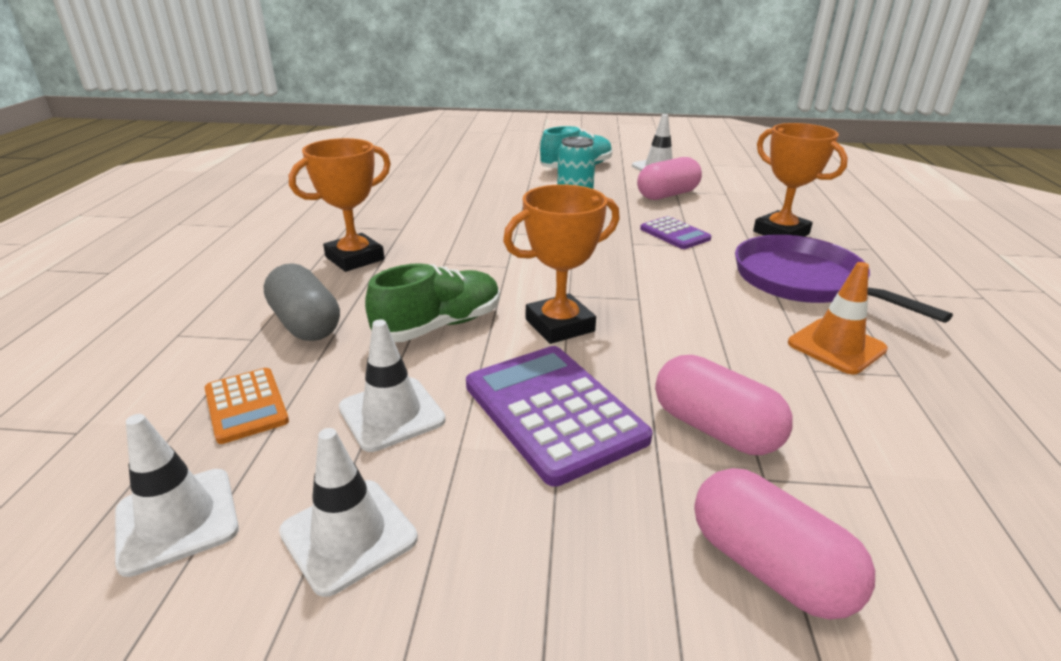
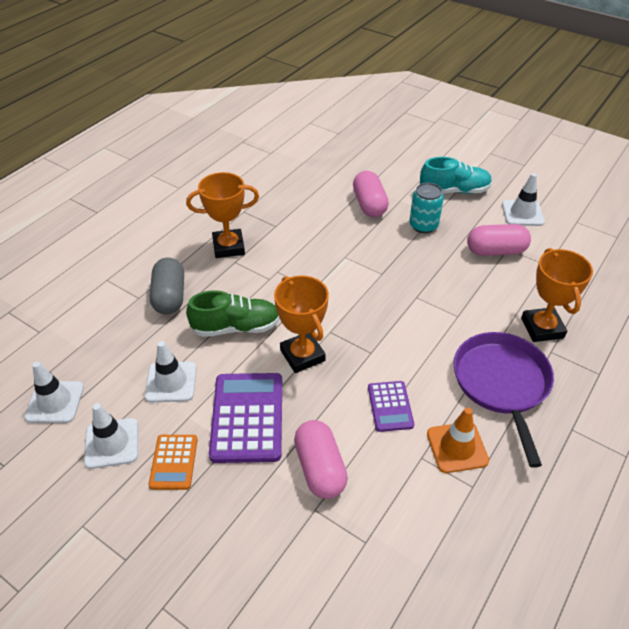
camera: 30 degrees right, 15 degrees up
(246, 405) = (112, 346): orange calculator -> orange calculator (174, 462)
(559, 325) = (302, 355): orange trophy -> orange trophy turned 60 degrees clockwise
(675, 234) = (456, 299): purple calculator -> purple calculator (390, 406)
(769, 567) = (268, 552): pink capsule -> pink capsule (369, 204)

